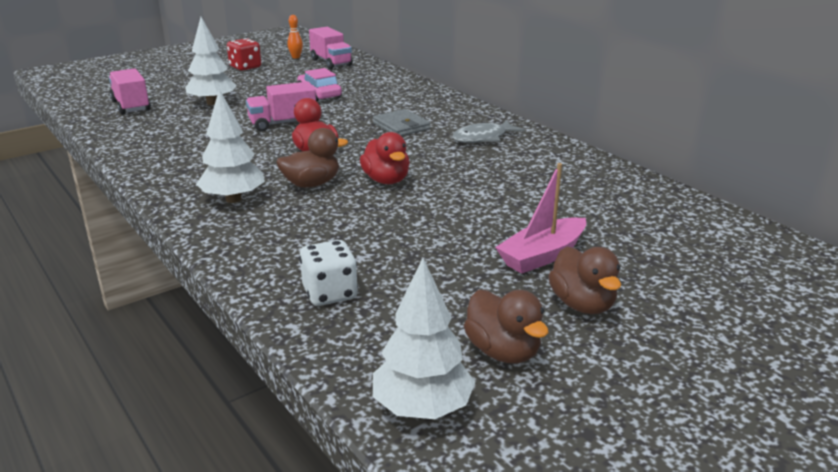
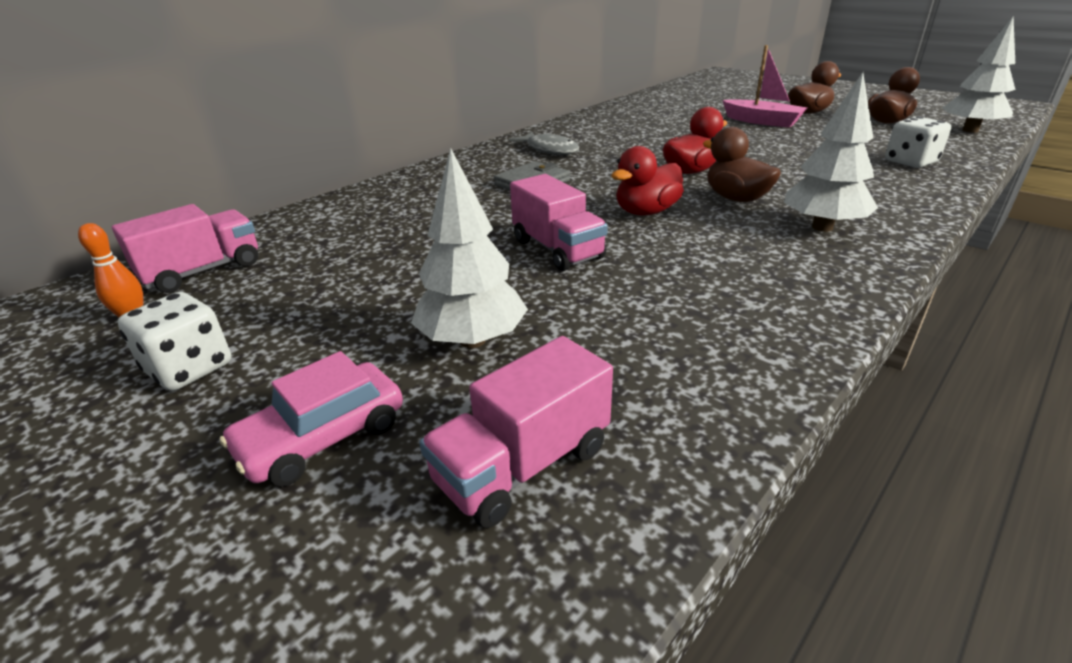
camera: 100 degrees left, 5 degrees up
(245, 67) = (190, 368): red dice -> white dice
(319, 94) = (407, 248): pink car -> pink car (323, 437)

